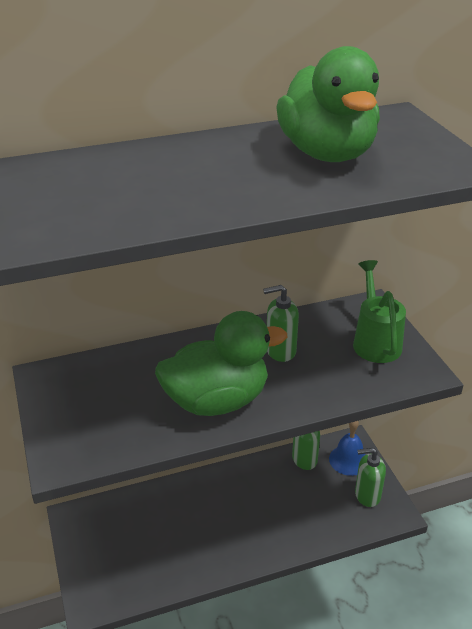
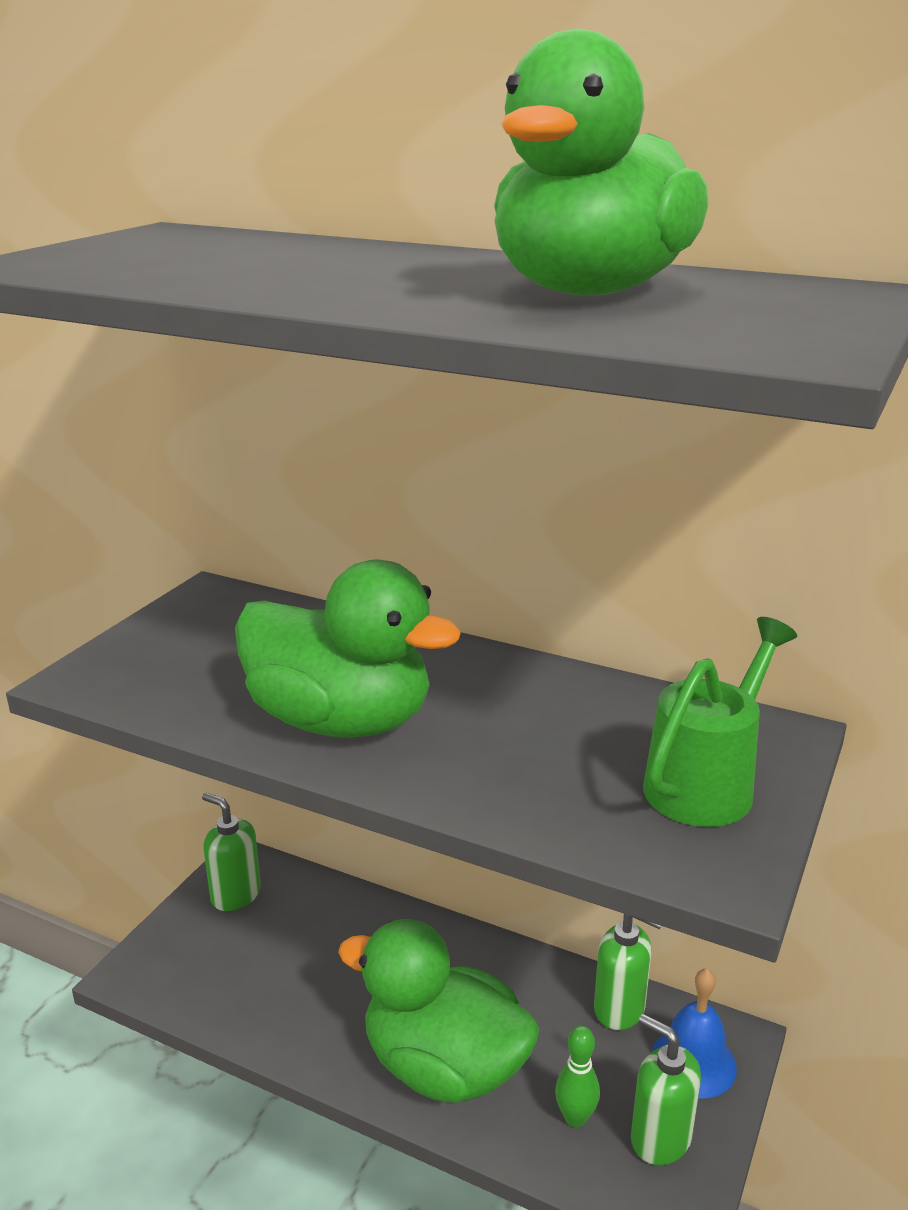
camera: 45 degrees right, 10 degrees down
(271, 531) = (444, 1067): none -> green duck
(280, 351) = (527, 714): green soap dispenser -> green soap dispenser (235, 894)
(335, 511) = (575, 1118): none -> green bowling pin

